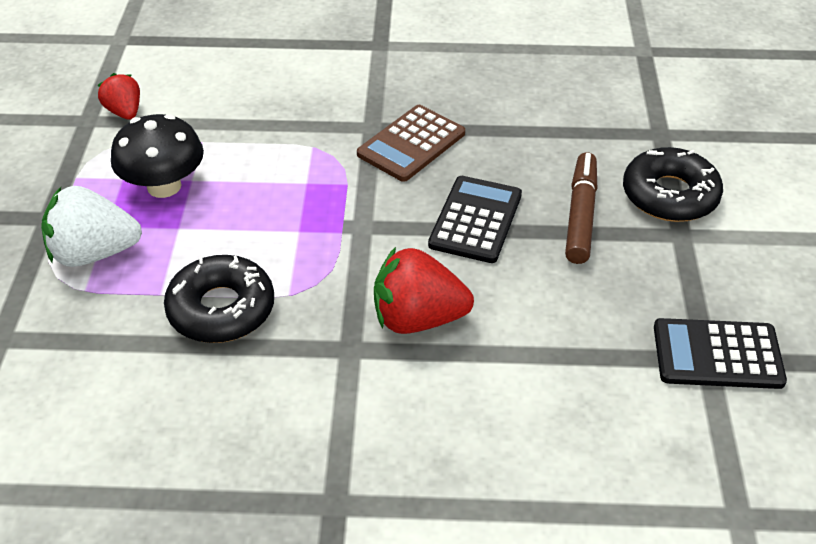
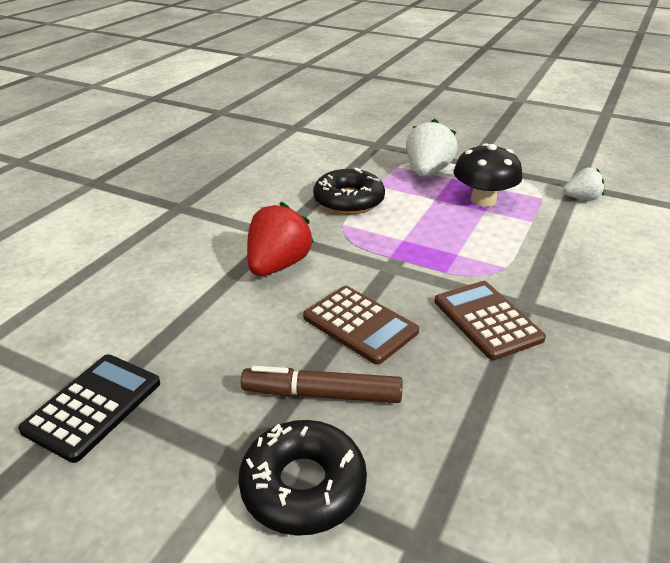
camera: 115 degrees right, 10 degrees down
(124, 112) = (581, 198): red strawberry -> white strawberry
(475, 220) = (360, 324): black calculator -> brown calculator
(581, 215) = (322, 394): brown marker -> brown marker turned 150 degrees clockwise

